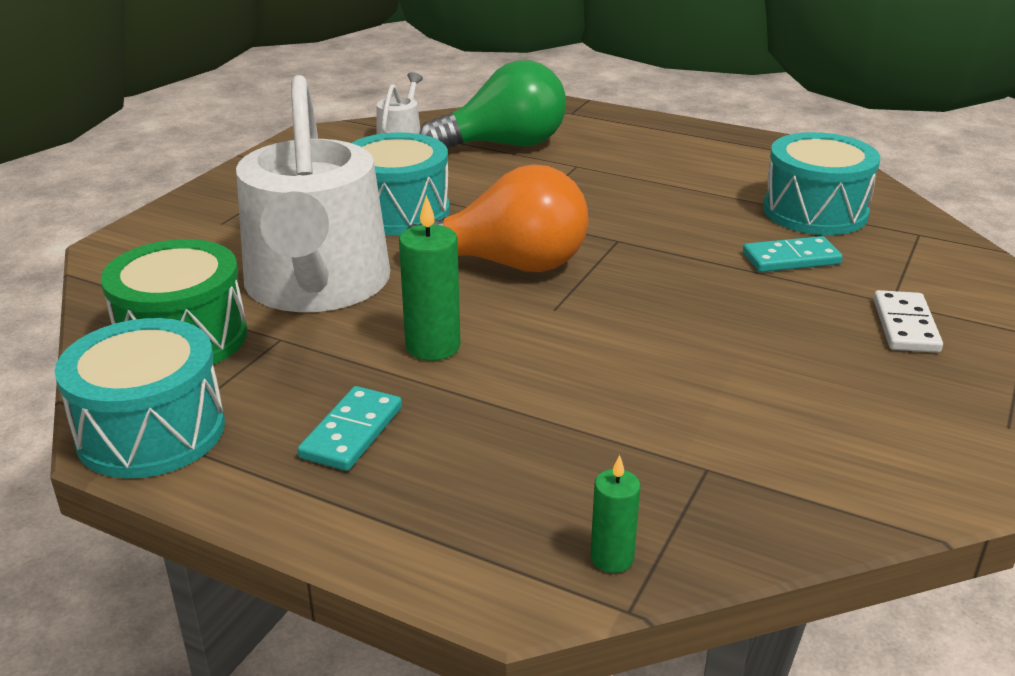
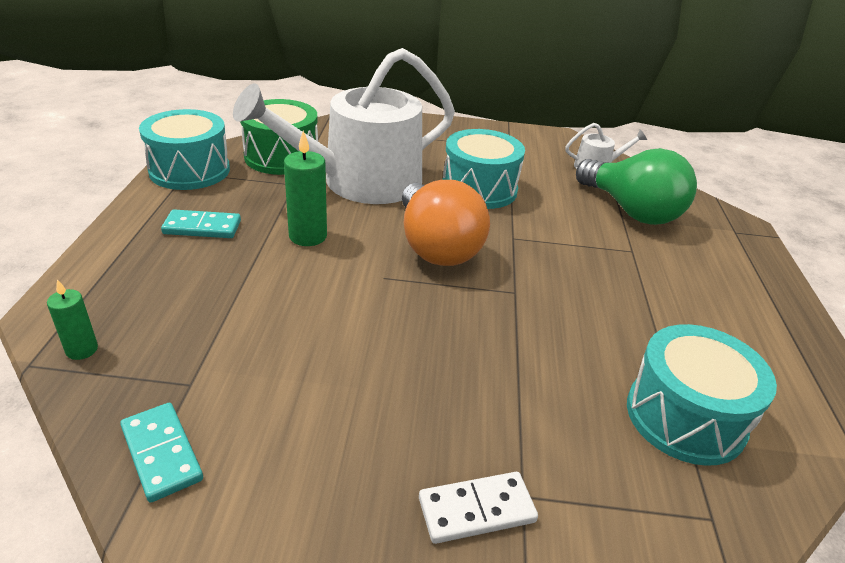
camera: 65 degrees right, 5 degrees up
(791, 259) = (561, 406): turquoise domino -> turquoise domino (161, 453)

